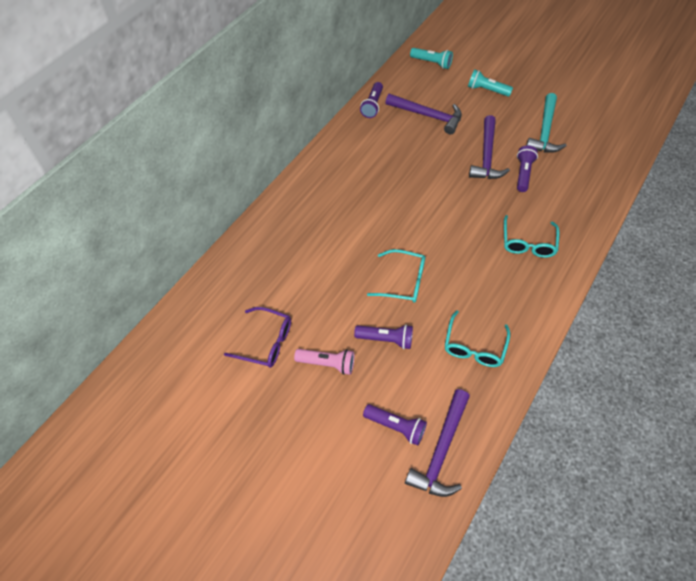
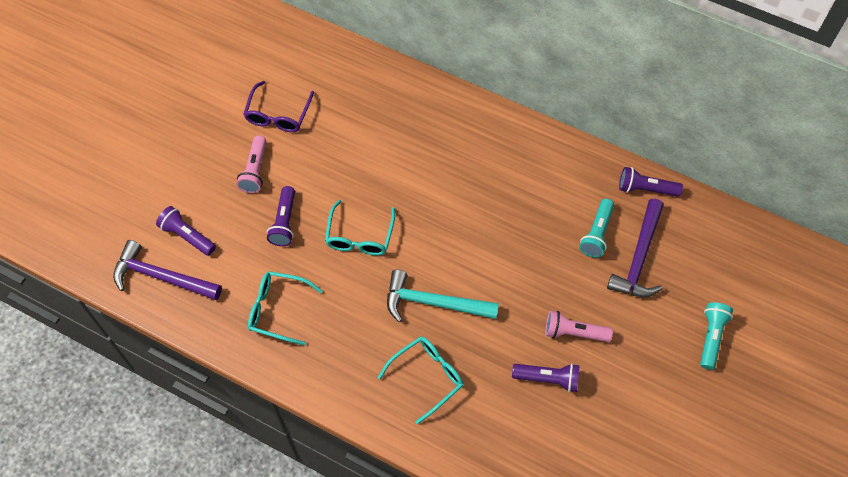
camera: 85 degrees right, 5 degrees up
(396, 427) = (187, 236): purple flashlight -> purple flashlight turned 105 degrees clockwise
(432, 63) = (755, 262): turquoise flashlight -> turquoise flashlight (597, 234)
(486, 156) = (574, 332): purple hammer -> pink flashlight
(528, 243) = (427, 377): turquoise glasses -> turquoise glasses turned 135 degrees clockwise
(544, 131) = (638, 415): turquoise hammer -> turquoise hammer (433, 302)

